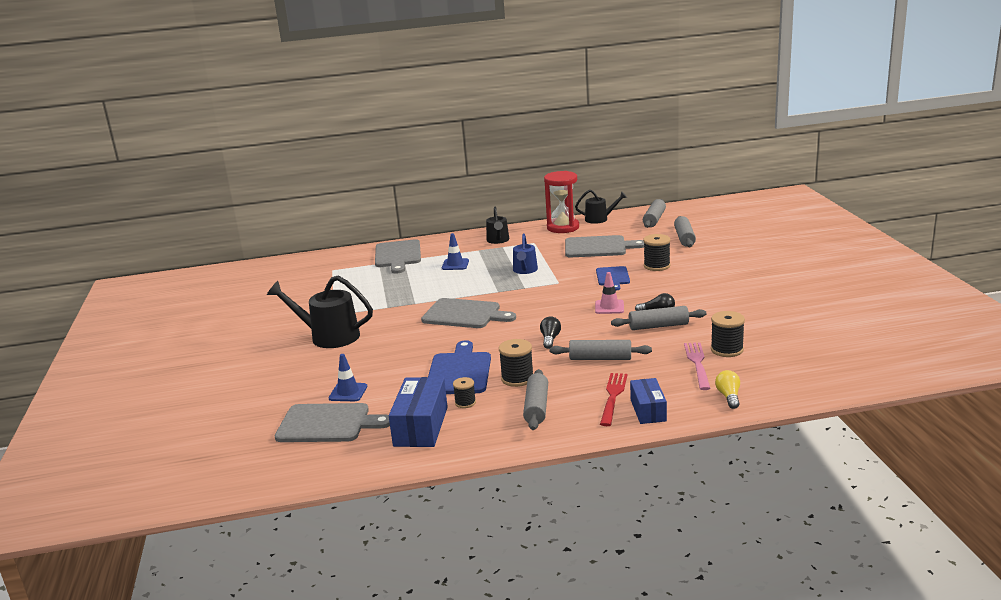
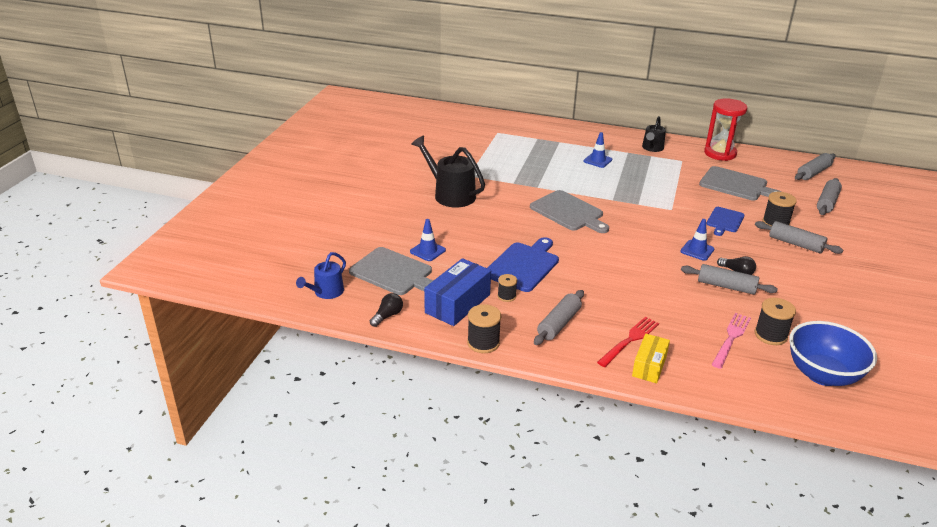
camera: 25 degrees right, 10 degrees up
(398, 255) = (558, 135): grey cutting board -> none
(517, 378) = (564, 290): black spool -> black spool (483, 343)
(525, 270) = (652, 186): blue watering can -> blue watering can (326, 292)
(550, 339) = (620, 263): black light bulb -> black light bulb (387, 316)
(599, 219) = (761, 155): black watering can -> none
(600, 358) = (648, 298): grey rolling pin -> grey rolling pin (795, 244)
(609, 307) = (697, 250): pink traffic cone -> blue traffic cone
(648, 410) = (649, 366): blue box -> yellow box
(729, 396) = (732, 383): yellow light bulb -> none
(792, 363) = (822, 374): none -> blue bowl

